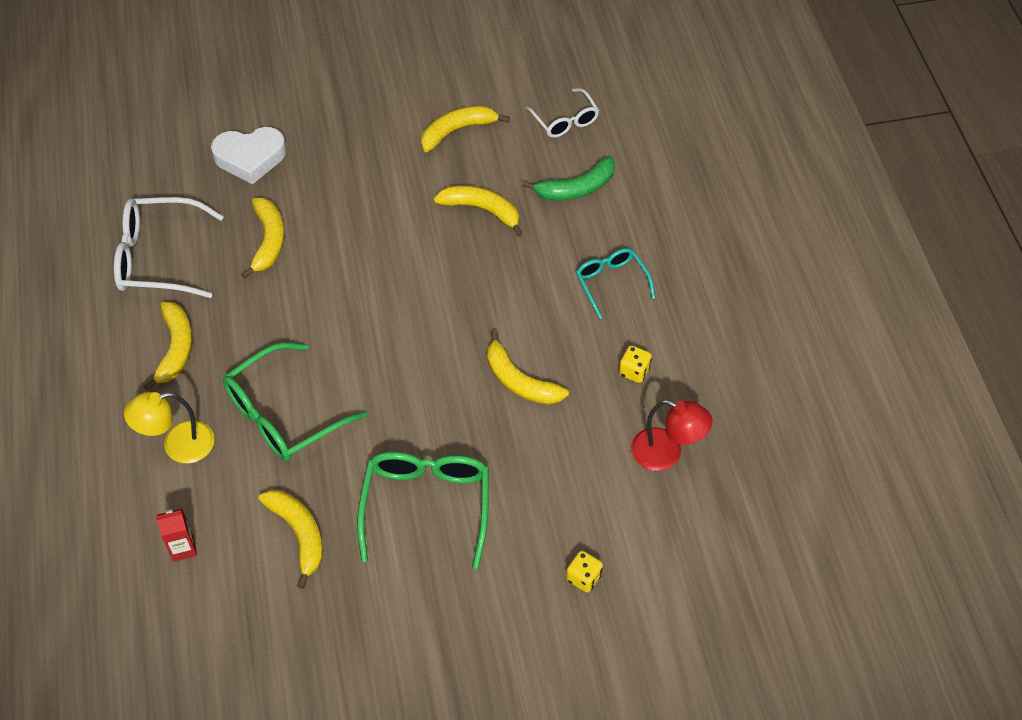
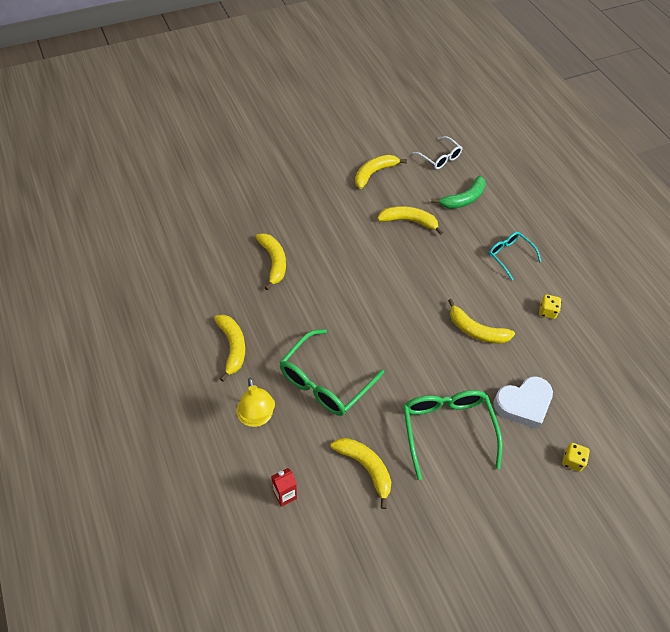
camera: 15 degrees left, 0 degrees up
(158, 257) = (200, 285): white glasses -> none
(178, 445) = (256, 417): yellow lamp -> yellow lamp turned 75 degrees counterclockwise
(250, 158) = (243, 209): white heart -> white heart (523, 404)
(666, 454) = (590, 363): red lamp -> none

